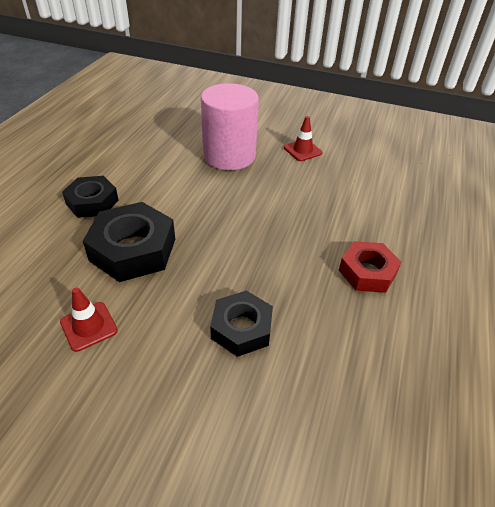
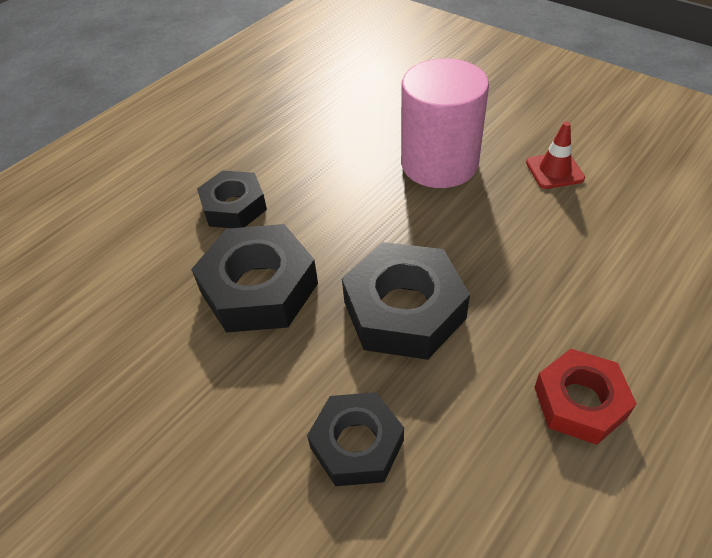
camera: 25 degrees right, 5 degrees up
(89, 326) = (169, 387): red traffic cone -> none
(240, 244) = (404, 310): none -> black nut

